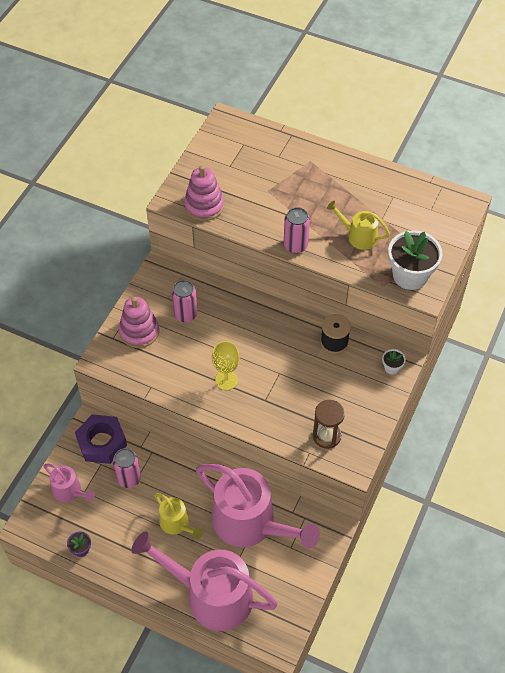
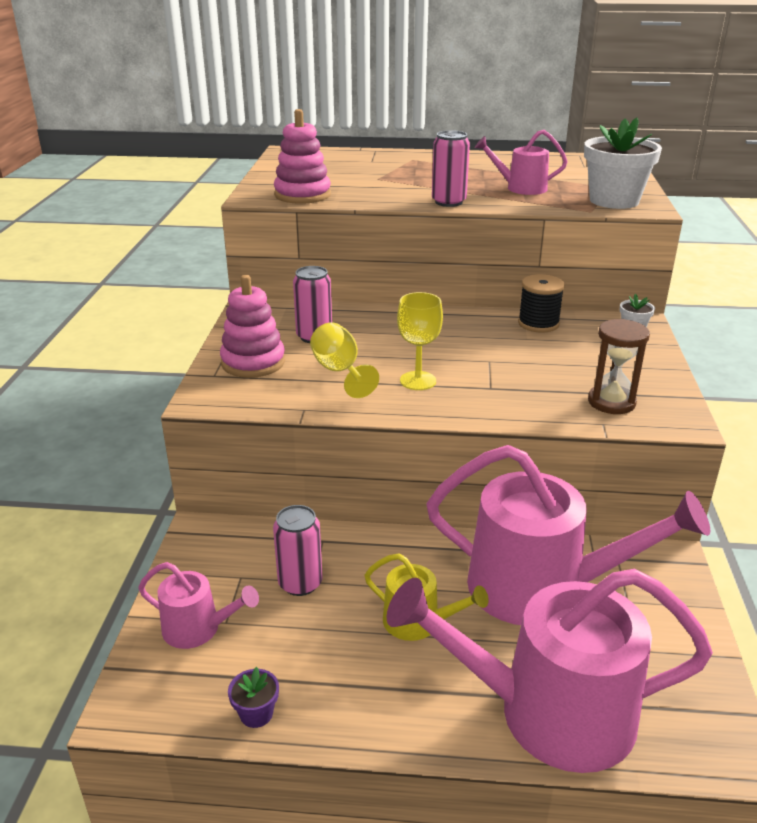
camera: 20 degrees left, 25 degrees down
(102, 442) = (230, 549): purple nut -> none
(185, 357) = (340, 372): none -> yellow goblet
(358, 236) = (521, 188): yellow watering can -> pink watering can

